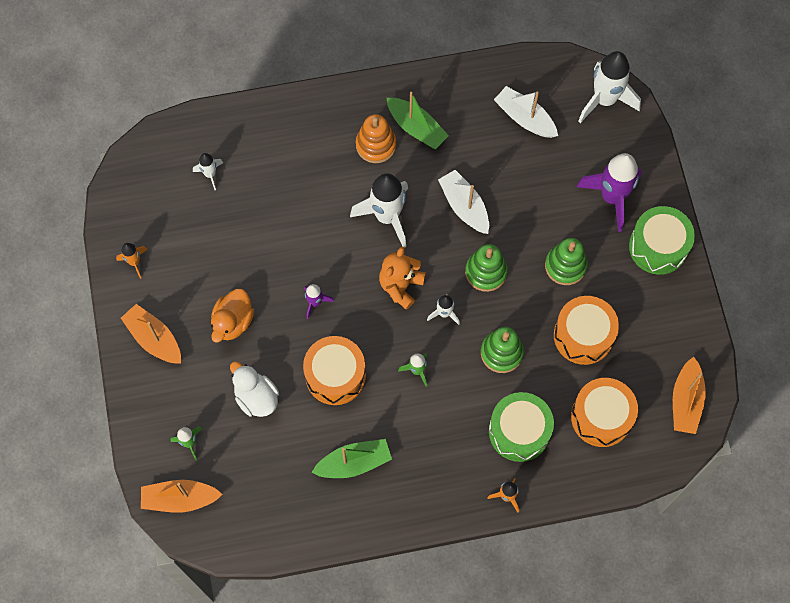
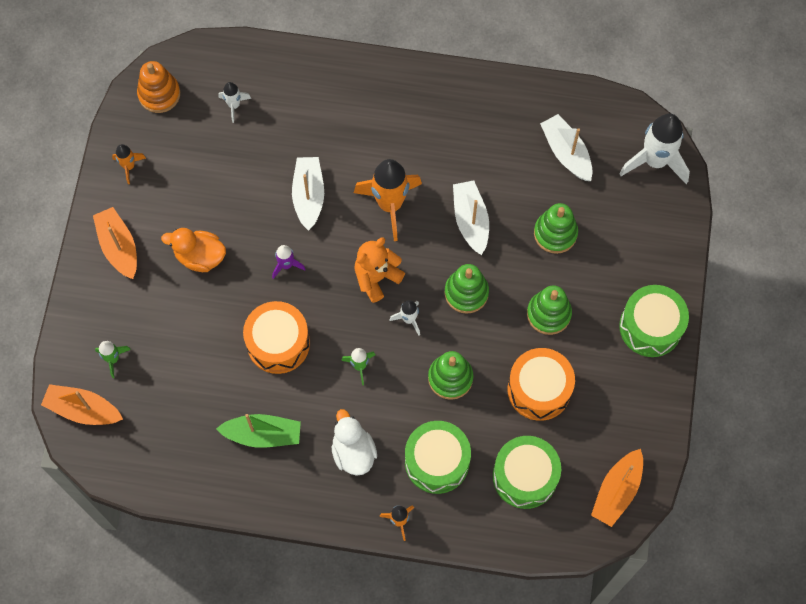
camera: 20 degrees right, 0 degrees up
(233, 322) = (200, 256): orange duck -> orange duck turned 60 degrees clockwise
(256, 397) = (193, 338): white duck -> white duck (353, 452)
(310, 233) = (308, 196): none -> white boat
(376, 145) = (407, 130): orange stacking toy -> orange stacking toy (159, 94)
(387, 216) = (390, 205): white rocket -> orange rocket
(416, 128) = (453, 126): green boat -> none
(543, 193) = (555, 233): none -> green stacking toy
(601, 417) = (525, 476): orange drum -> green drum
(612, 197) = (623, 261): purple rocket -> none

